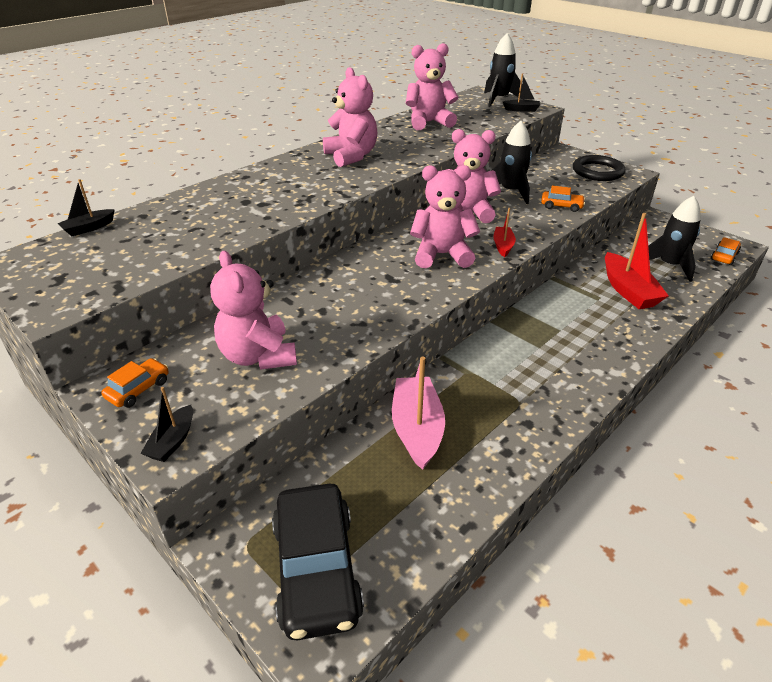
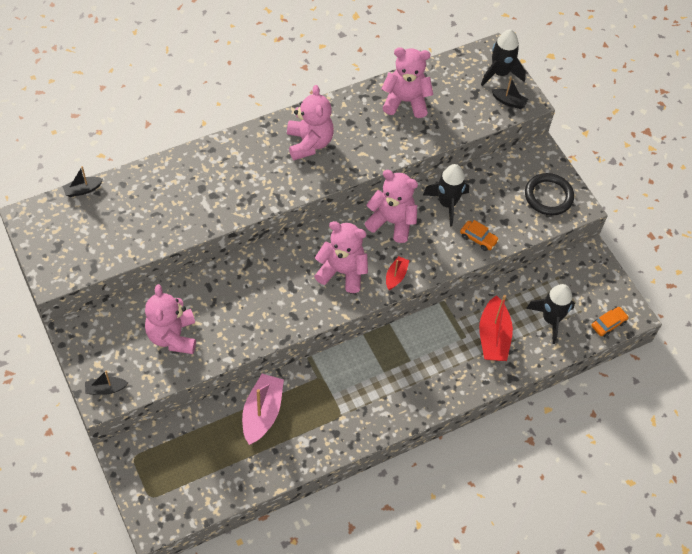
camera: 15 degrees right, 20 degrees up
(138, 389) = (93, 341): orange car -> none
(172, 441) = (105, 389): black boat -> black boat turned 45 degrees clockwise
(317, 569) = (166, 485): black car -> none

